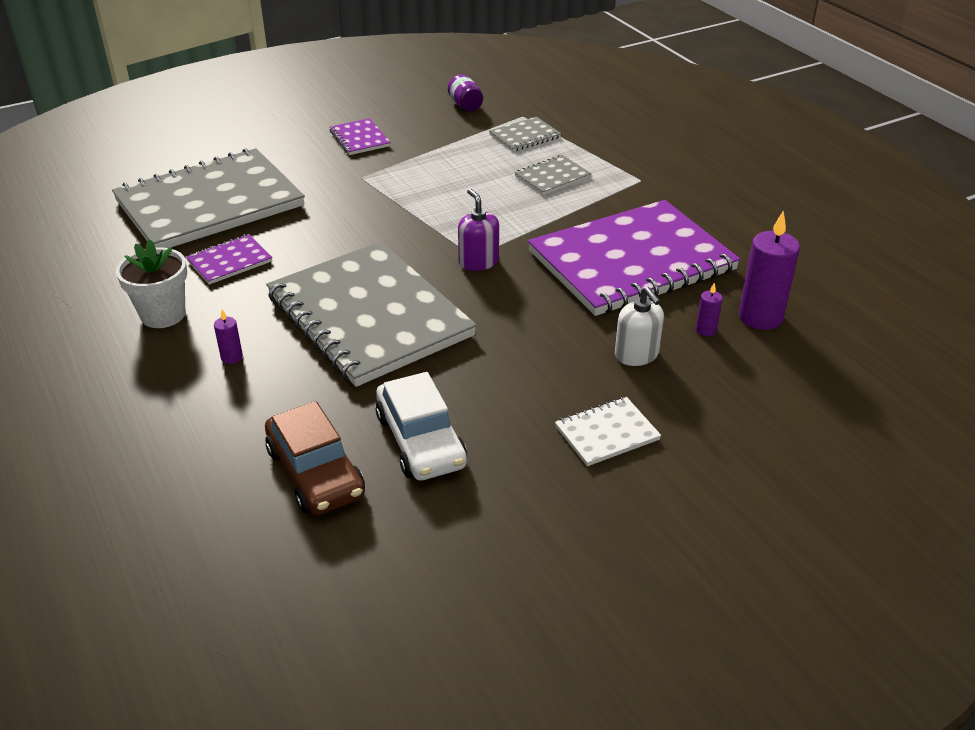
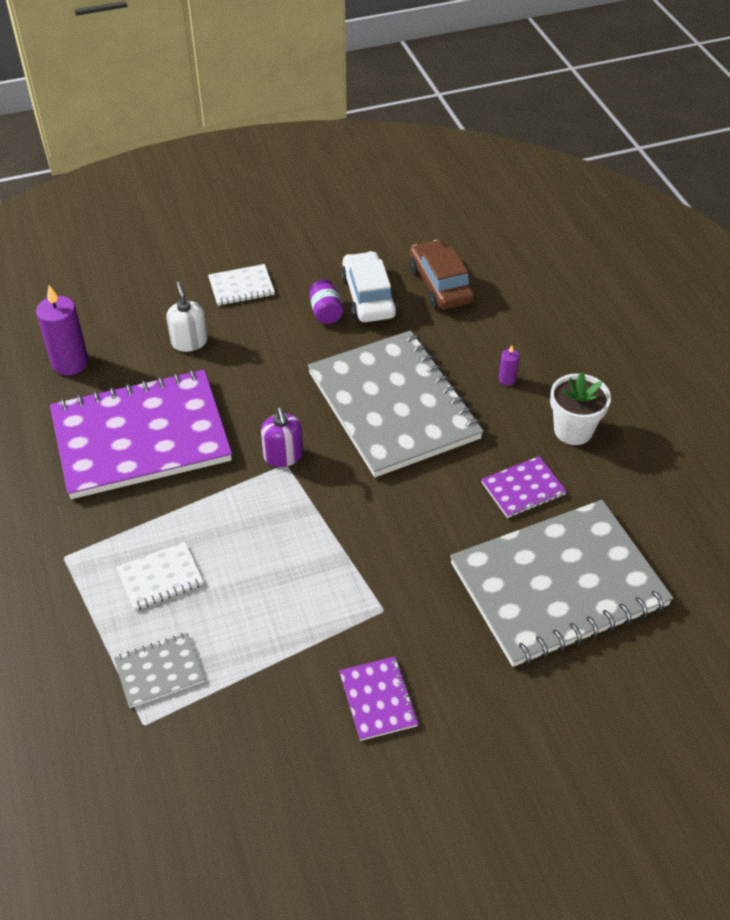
camera: 170 degrees left, 10 degrees up
(465, 105) = (214, 770): purple jar -> purple jar (326, 312)
(552, 177) = (160, 578): grey notebook -> white notebook
(706, 330) = (122, 356): purple candle -> none

